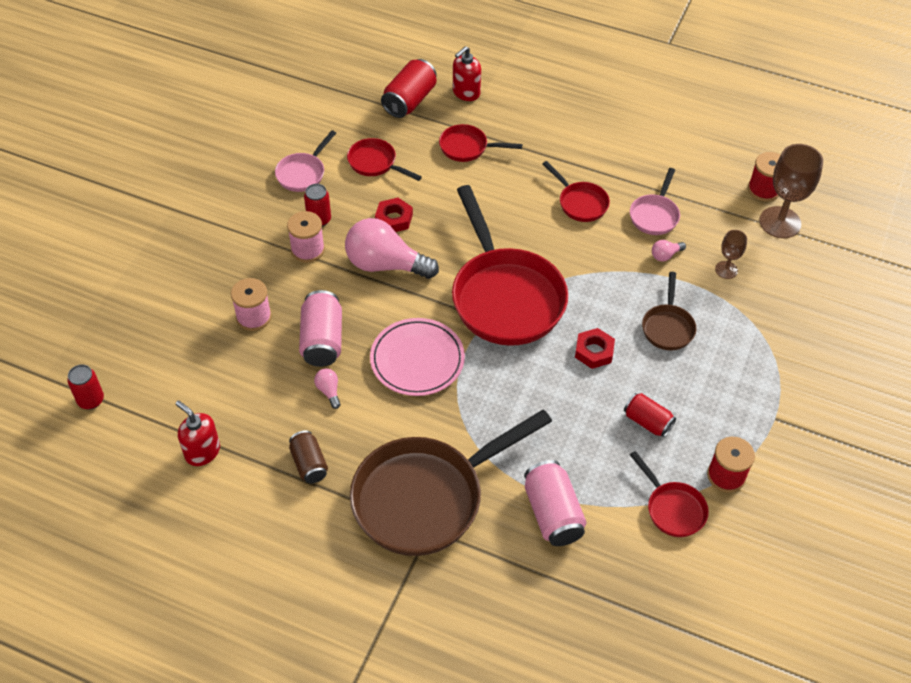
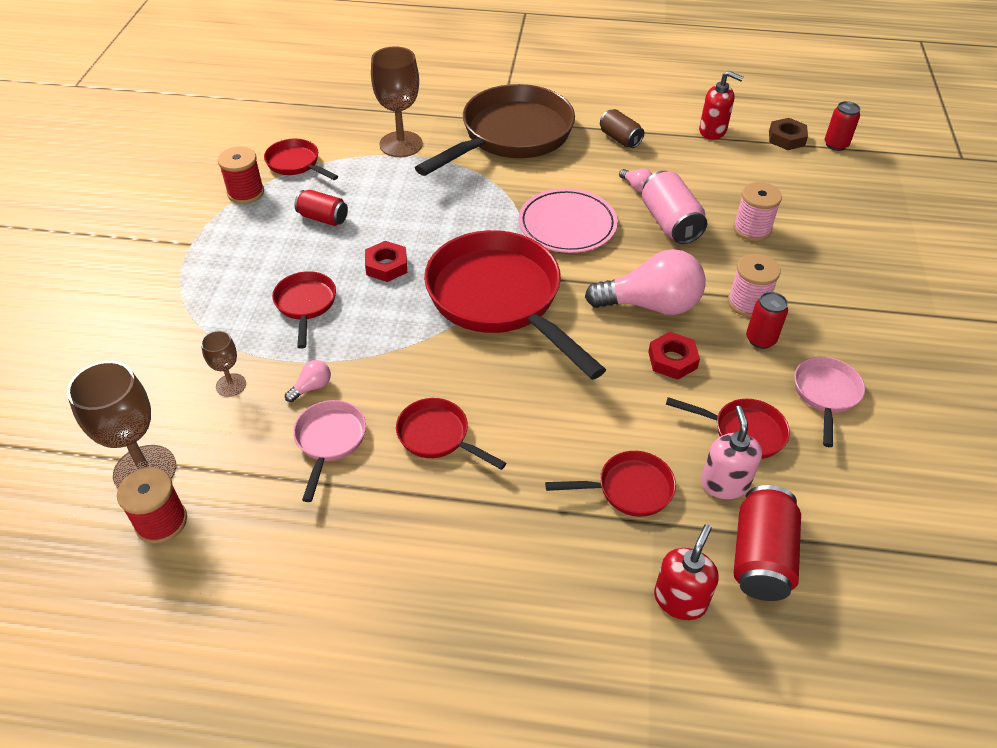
camera: 165 degrees right, 5 degrees down
(133, 422) = (786, 138): none -> brown nut
(406, 138) = (724, 483): none -> pink soap dispenser
(553, 513) = (401, 144): pink can -> brown goblet
(668, 327) = (305, 305): brown pan -> red pan

